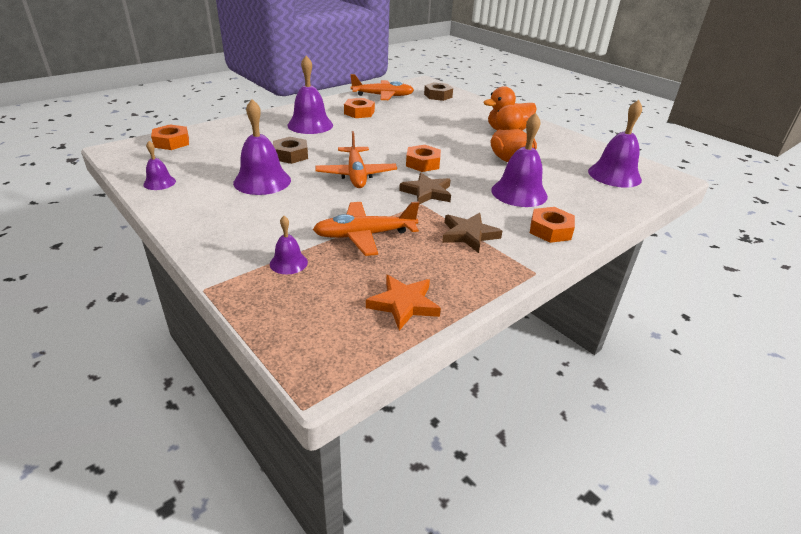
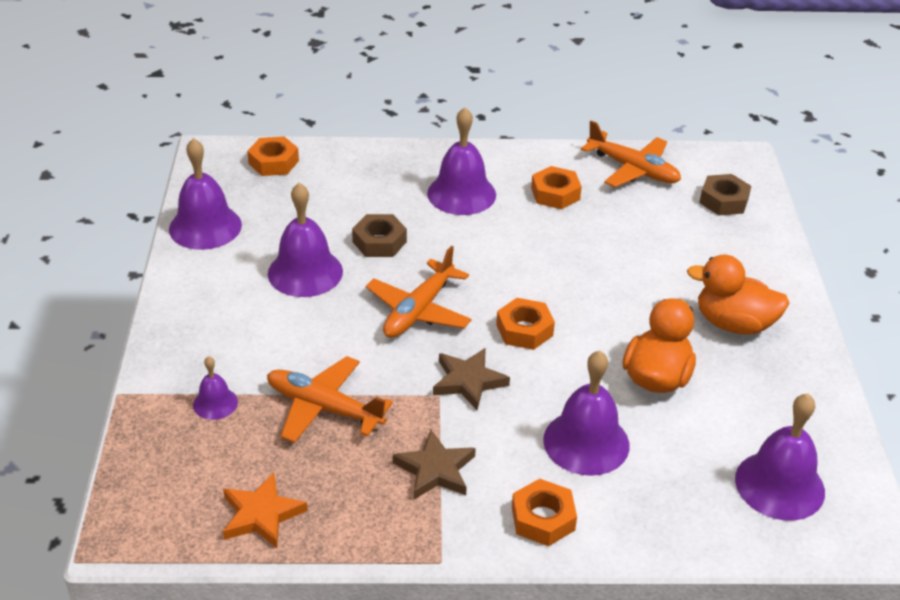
camera: 40 degrees right, 5 degrees up
(159, 182) = (205, 227): purple bell -> purple bell, size x1.90

